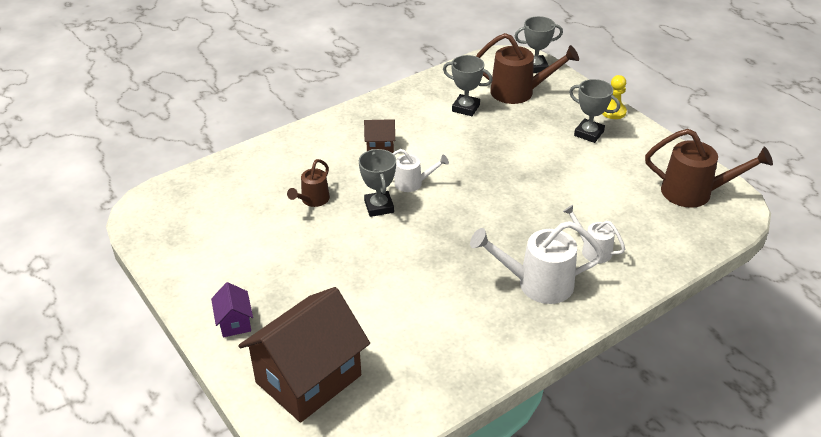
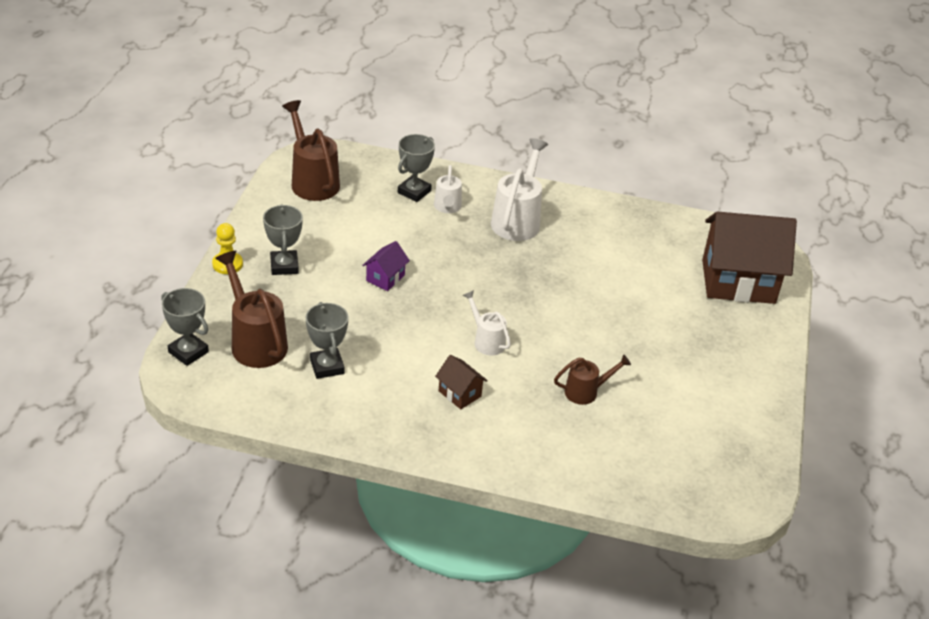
camera: 135 degrees left, 0 degrees up
(234, 322) = (753, 348): purple house -> purple house (385, 278)
(379, 207) = (541, 344): grey trophy -> grey trophy (414, 192)
(536, 284) = (517, 220): white watering can -> white watering can turned 120 degrees counterclockwise

